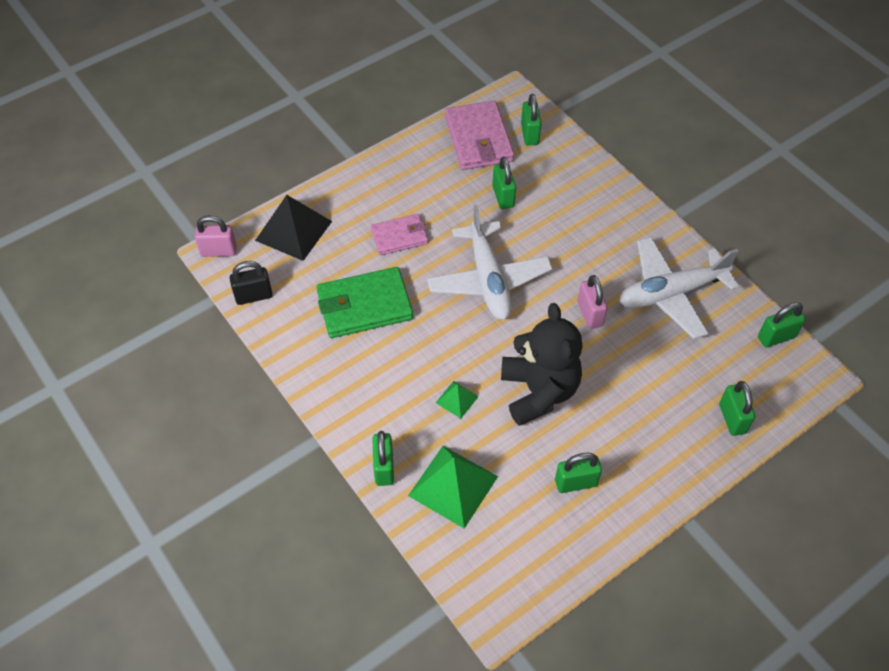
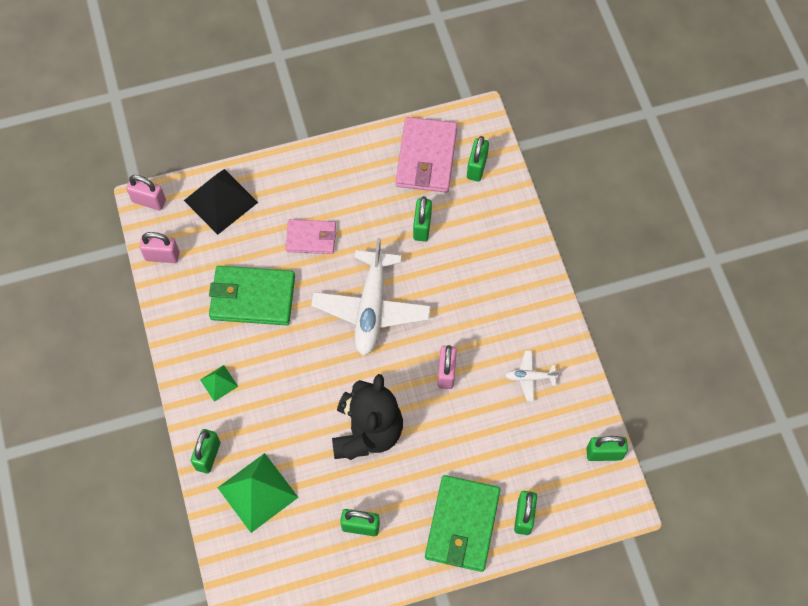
camera: 20 degrees right, 10 degrees up
(254, 296) = (162, 256): black padlock -> pink padlock
(457, 399) = (294, 414): green pyramid -> green pyramid (219, 383)
(671, 293) = (529, 377): white plane -> white plane, size x0.45
(676, 446) = (462, 524): none -> green wallet

